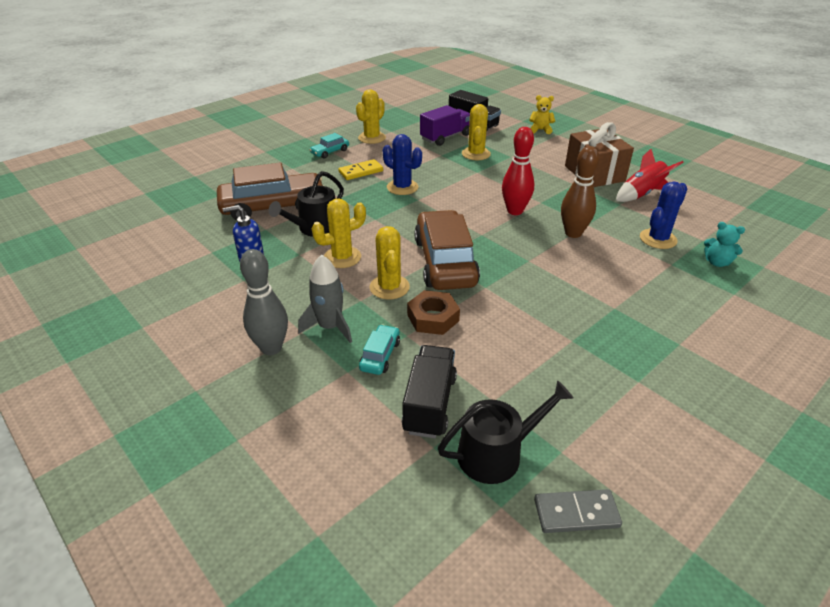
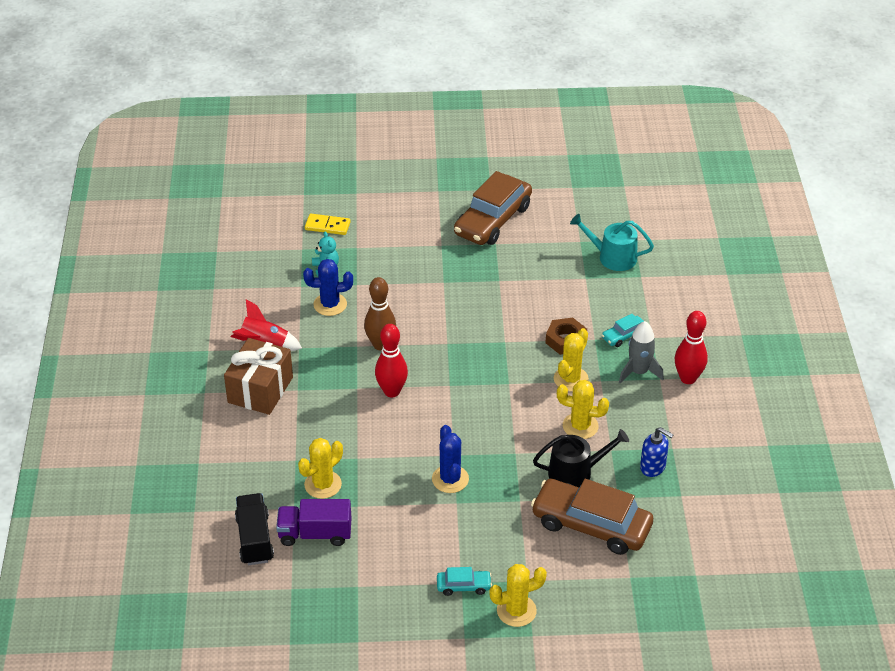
camera: 140 degrees left, 5 degrees up
(271, 348) = (688, 378): grey bowling pin -> red bowling pin
(361, 172) = (465, 528): yellow domino -> yellow domino (327, 226)
(372, 138) = (393, 585): yellow cactus -> yellow cactus (516, 611)
(429, 404) = (622, 295): black truck -> none
(445, 262) = (508, 377): brown car -> brown car (492, 220)
(496, 453) = (612, 257): black watering can -> turquoise watering can
(540, 130) = (203, 481): yellow teddy bear -> none
(576, 513) = (603, 220): grey domino -> none

